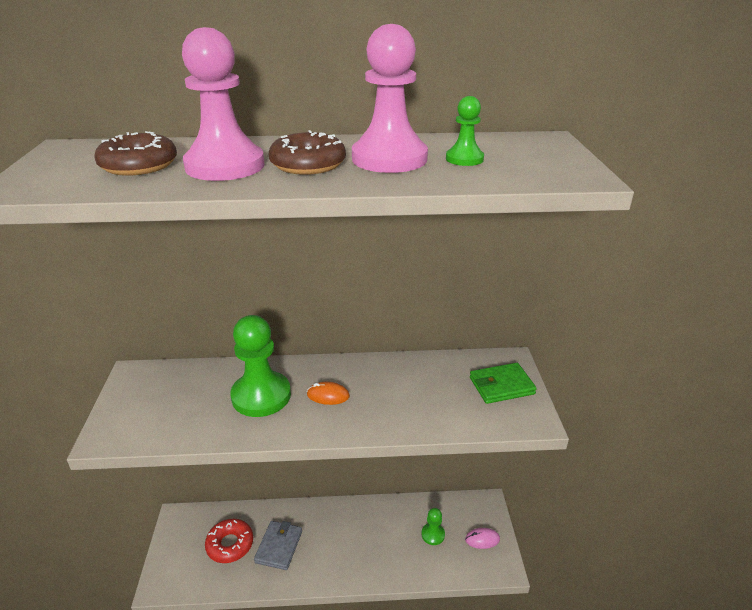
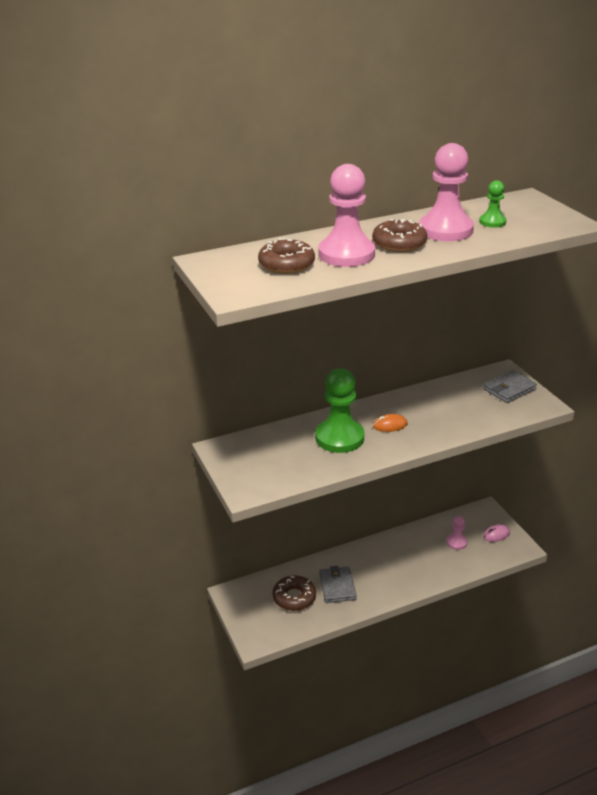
camera: 20 degrees left, 0 degrees up
(230, 544) = (294, 597): red donut -> brown donut
(433, 534) = (456, 542): green pawn -> pink pawn
(501, 386) = (509, 389): green wallet -> grey wallet

